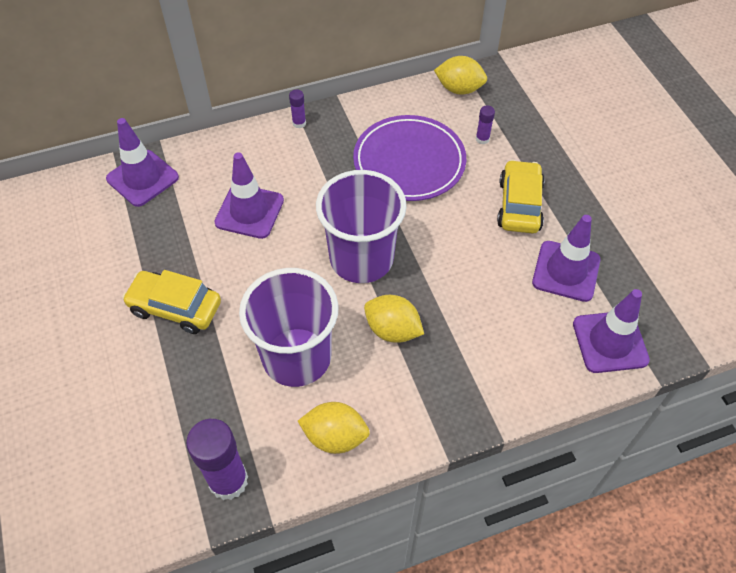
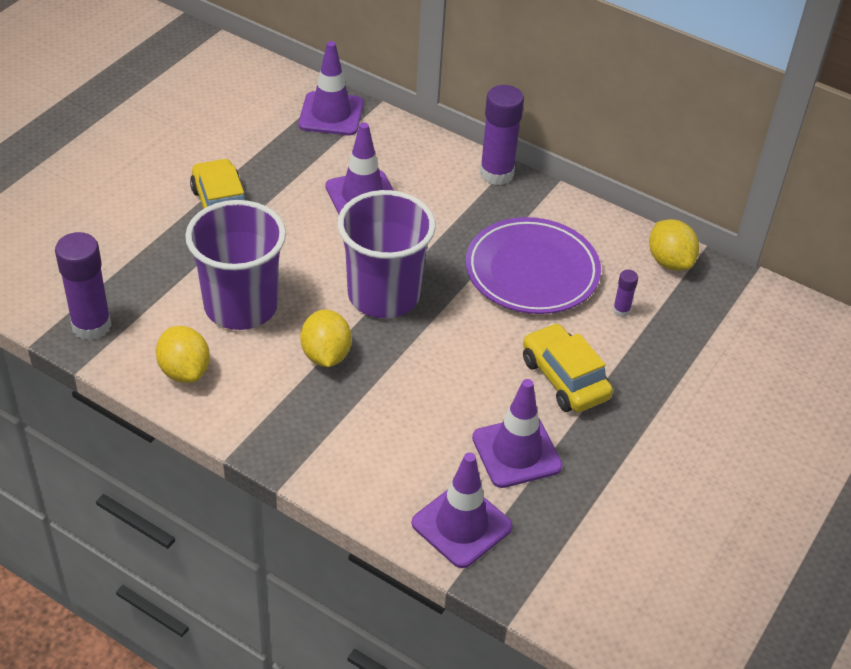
camera: 50 degrees right, 10 degrees down
(299, 123) = (496, 173): purple glue stick -> purple glue stick, size x2.15
(519, 205) = (564, 378): yellow car -> yellow car turned 90 degrees counterclockwise

